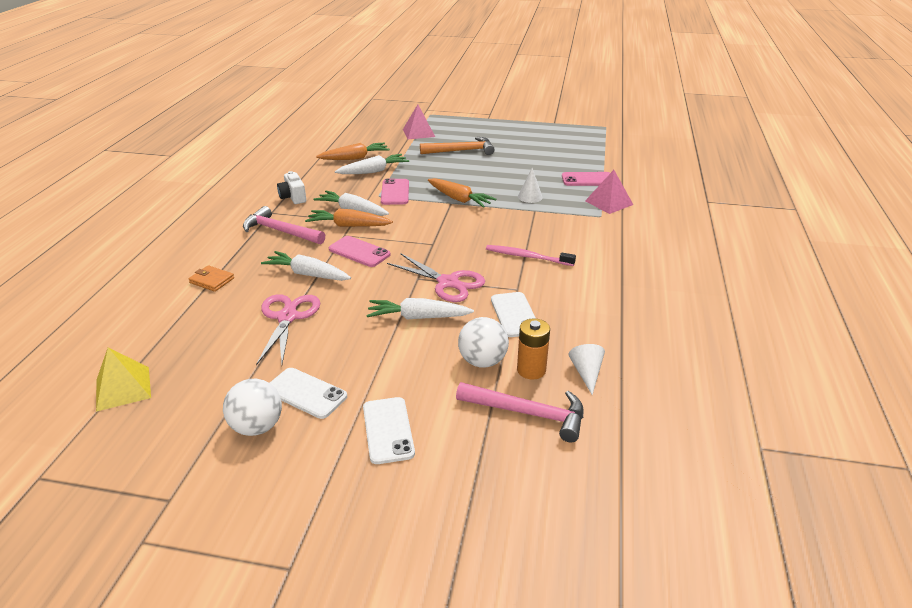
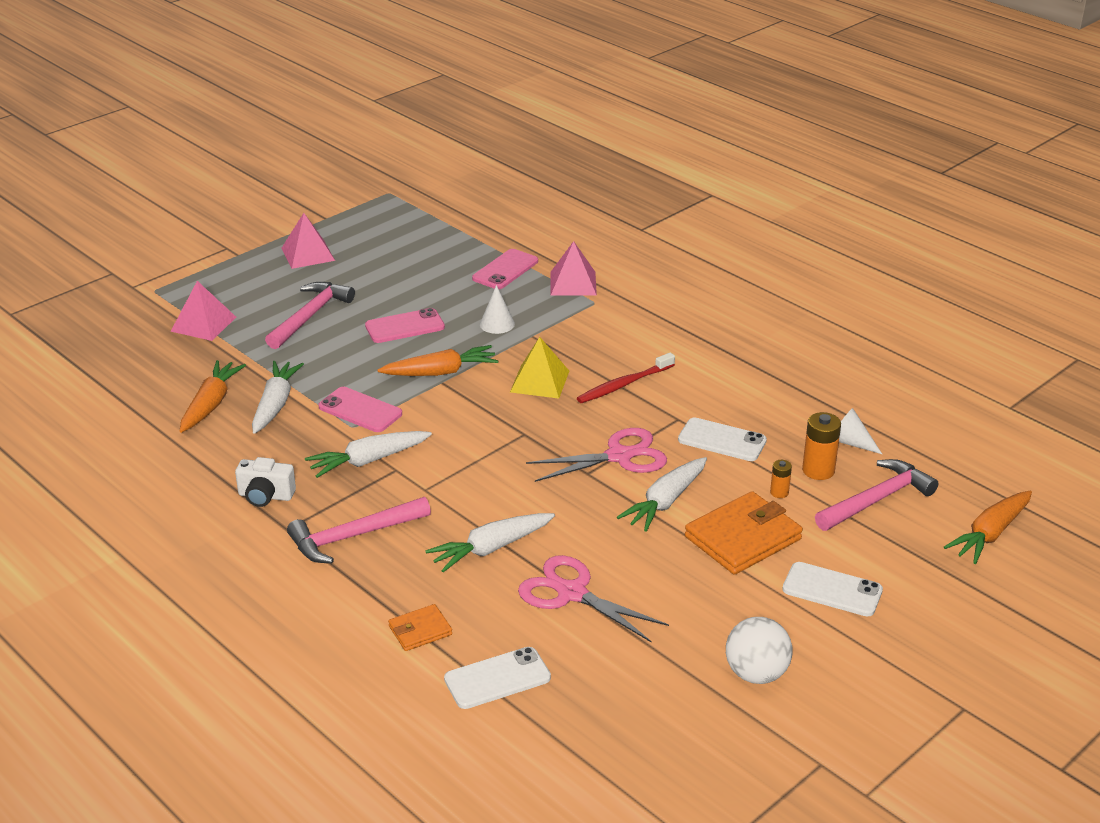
camera: 55 degrees left, 0 degrees up
(123, 388) = (597, 760): yellow pyramid -> yellow pyramid (539, 381)
(306, 393) = (729, 624): white phone -> white phone (497, 678)
(348, 226) = (406, 477): orange carrot -> orange carrot (990, 534)
(359, 252) = (482, 492): pink phone -> pink phone (405, 326)
(411, 364) = (743, 538): none -> orange wallet
(461, 151) = (310, 316): orange hammer -> pink hammer
(482, 361) = (779, 492): white ball -> orange battery
(515, 130) = (307, 254): none -> pink pyramid
(527, 256) = (623, 384): pink toothbrush -> red toothbrush

